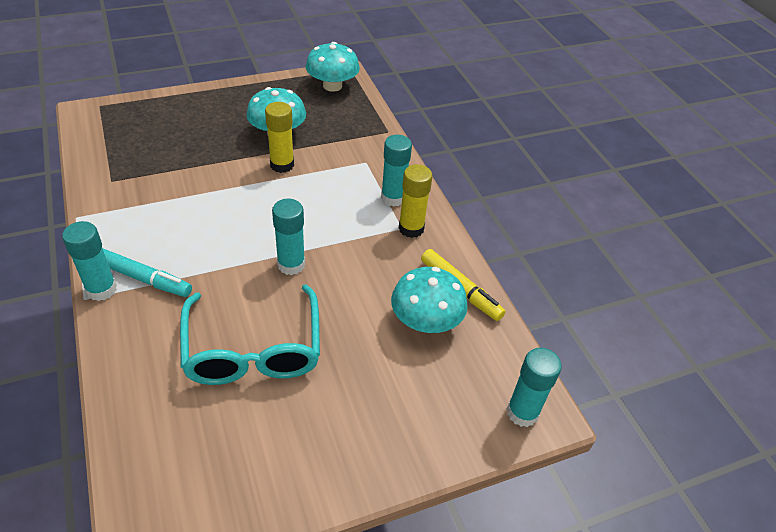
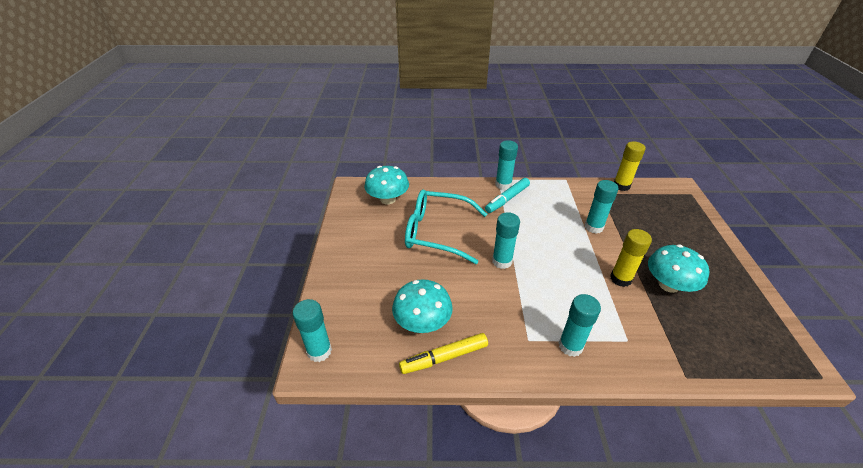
camera: 115 degrees right, 5 degrees down
(193, 186) = (593, 227): none -> turquoise glue stick
(332, 86) = (773, 348): turquoise mushroom -> turquoise mushroom (388, 199)
(411, 228) = (526, 347): yellow glue stick -> yellow glue stick (621, 186)

